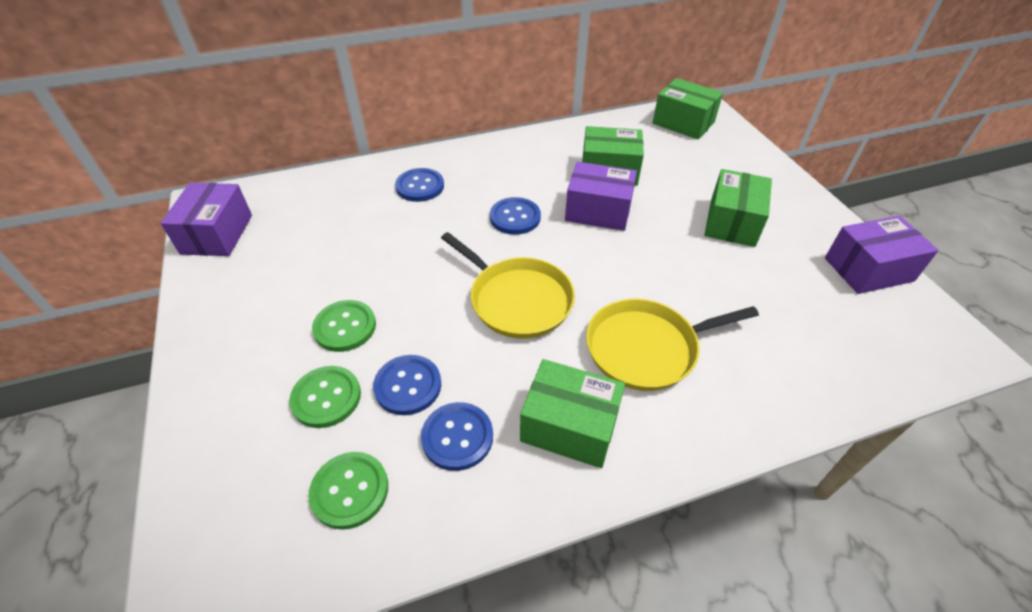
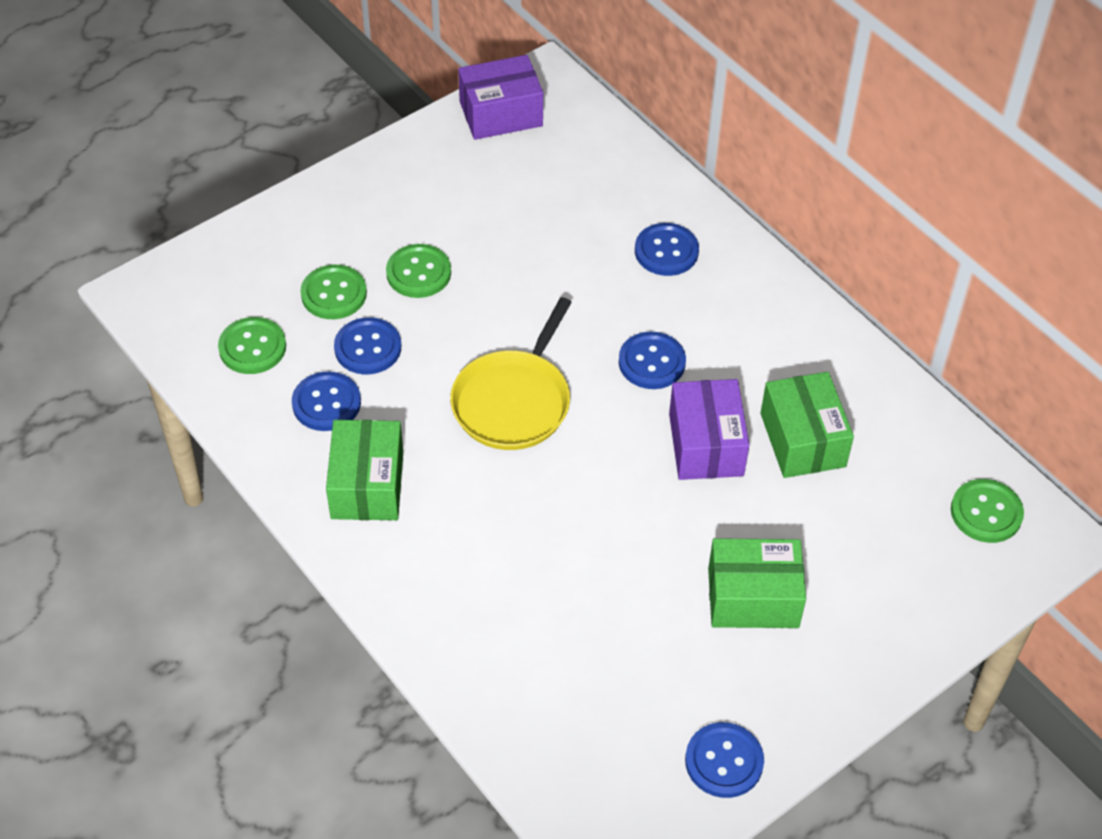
camera: 70 degrees right, 5 degrees up
(646, 348) = (489, 532): yellow pan -> none
(683, 123) = (986, 512): green box -> green button
(868, 269) = (724, 761): purple box -> blue button

